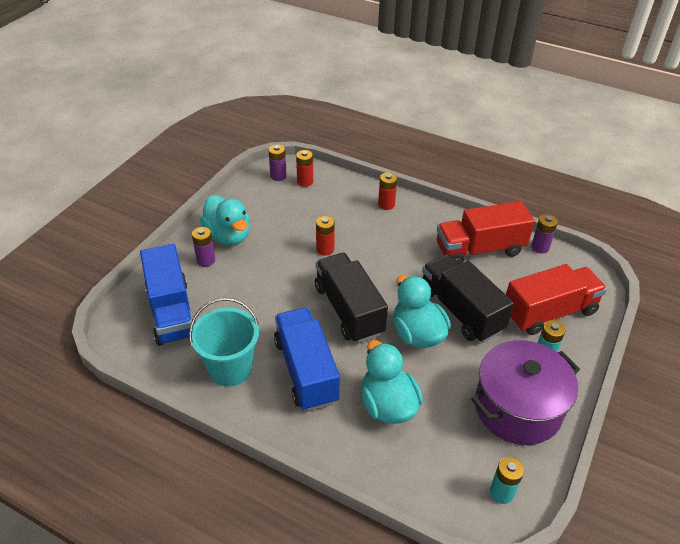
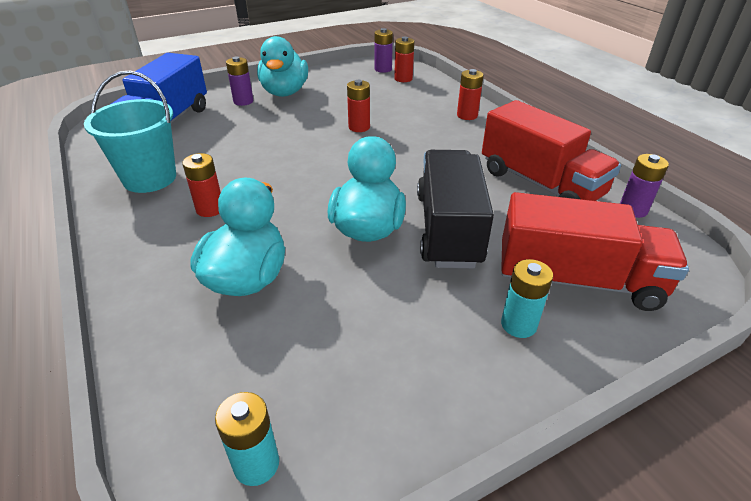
camera: 35 degrees right, 5 degrees down
(306, 371) = (210, 209): blue truck -> red battery
(348, 310) = (319, 179): black truck -> none
(479, 249) = (540, 183): red truck -> red truck turned 150 degrees counterclockwise
(517, 408) = (407, 368): purple pot -> none

